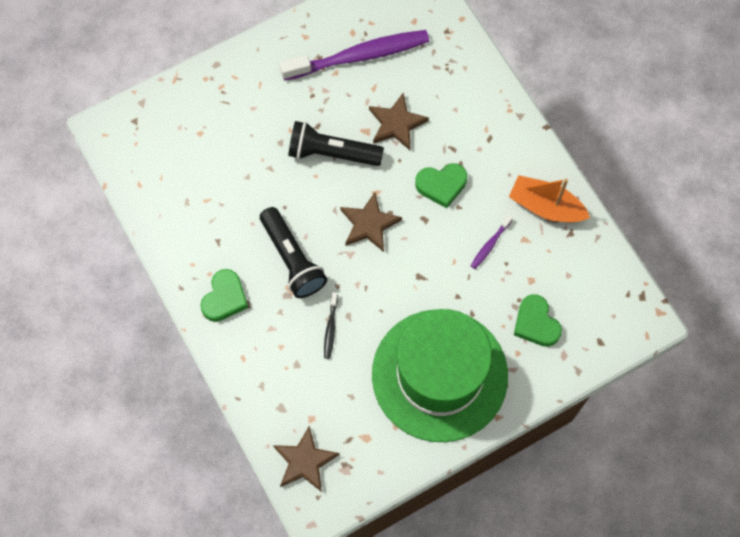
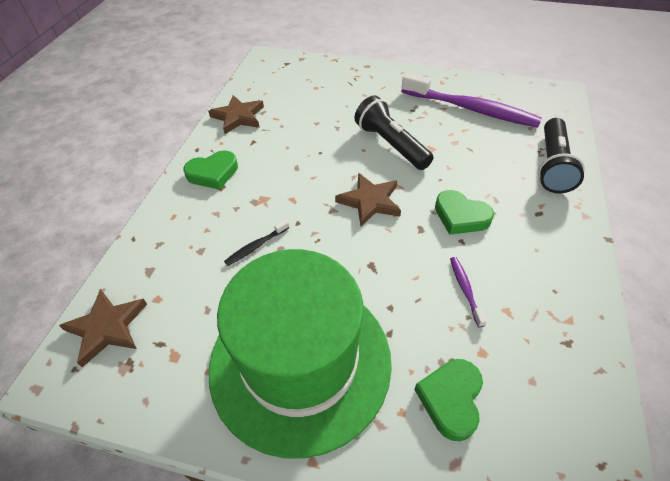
camera: 45 degrees right, 20 degrees down
(292, 259) = (286, 183): black flashlight -> black flashlight (552, 165)
(396, 124) = (461, 158): brown star -> brown star (238, 117)
(490, 245) = (465, 289): purple toothbrush -> purple toothbrush turned 90 degrees clockwise
(546, 206) = (556, 299): orange boat -> none

